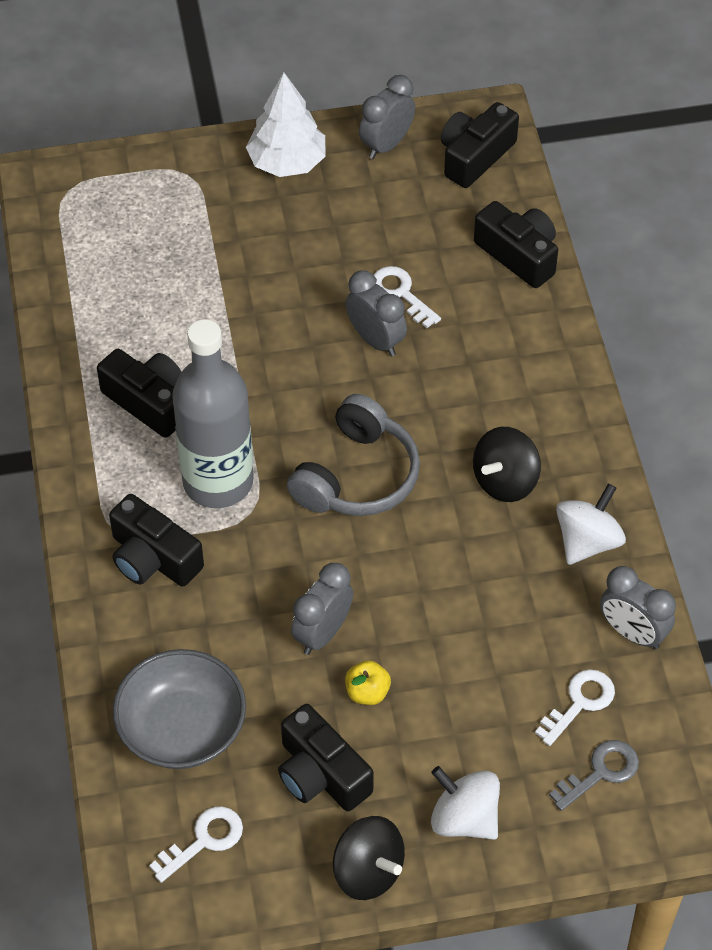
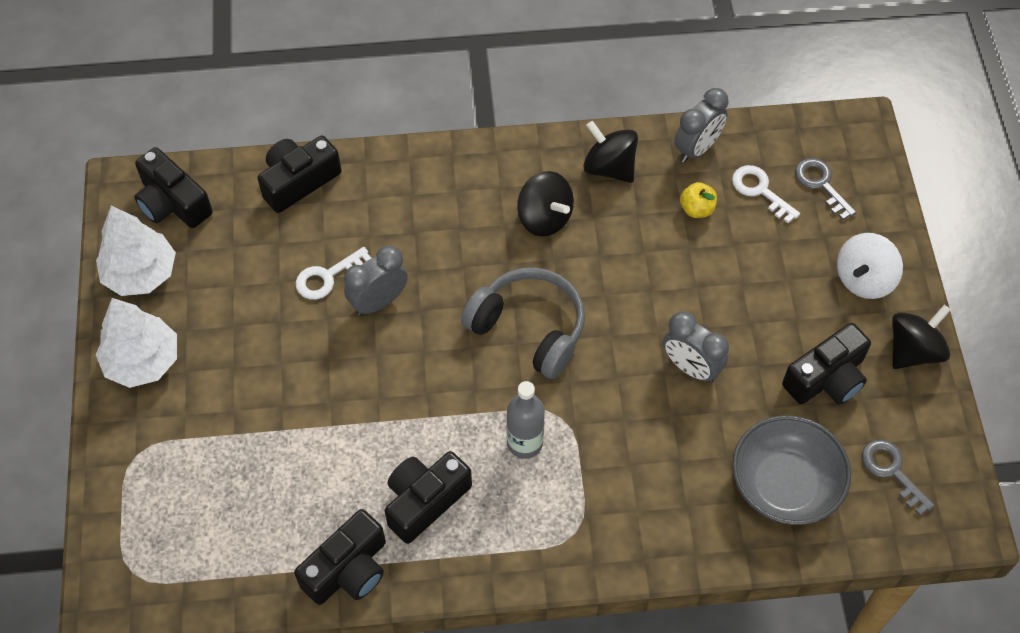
camera: 85 degrees left, 5 degrees up
(153, 558) = (605, 502): black camera -> black camera (348, 569)
(204, 841) = (892, 471): white key -> grey key
(218, 481) = (525, 443): grey bottle -> grey bottle, size x0.54
(367, 692) = (749, 338): yellow apple -> yellow apple (696, 209)
(386, 145) = (140, 273): grey clock -> white tree
(587, 541) = (609, 167): white spinning top -> black spinning top

